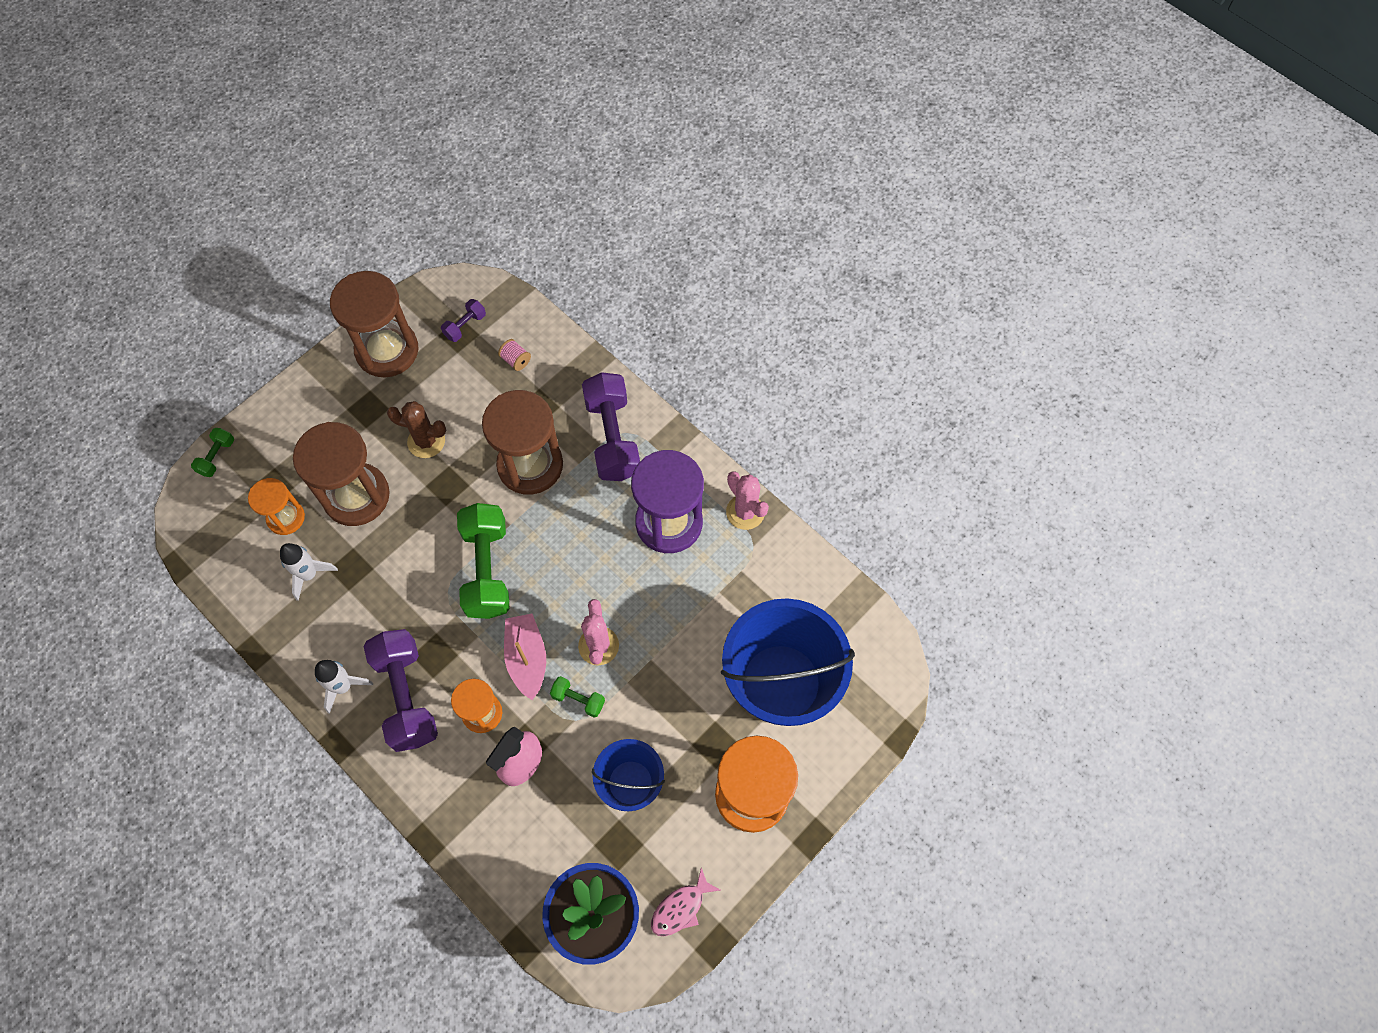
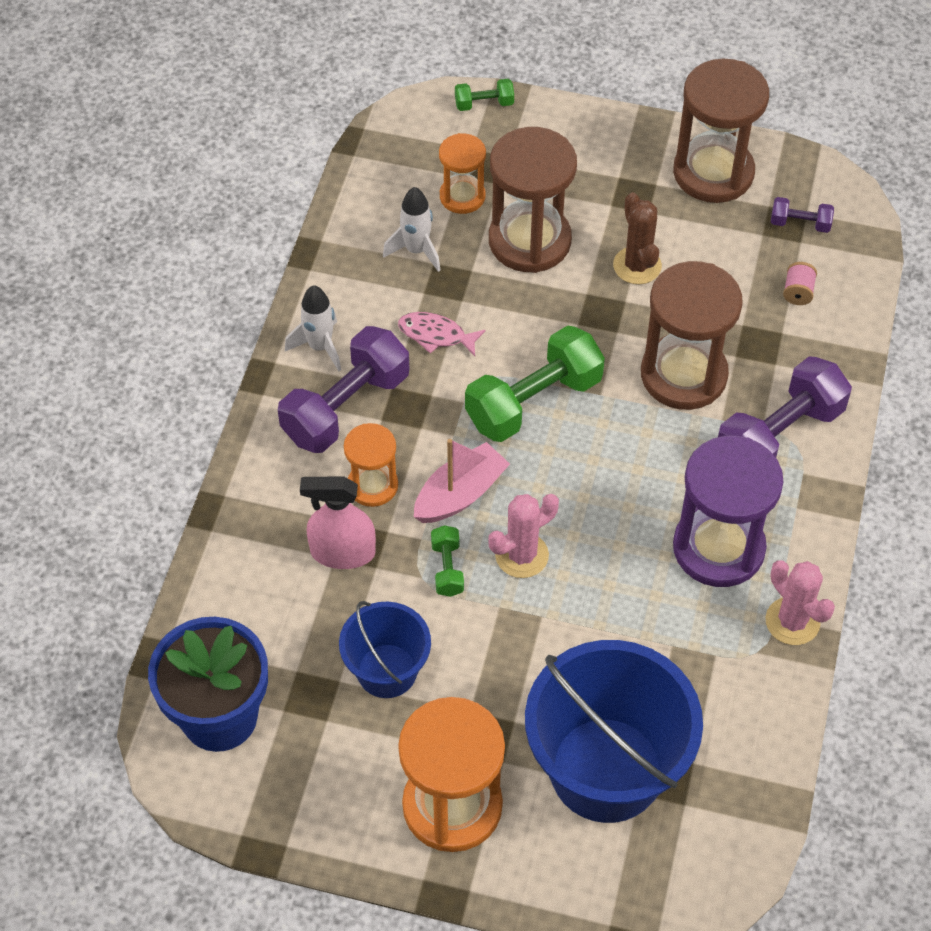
camera: 60 degrees right, 10 degrees down
(680, 908) = (279, 796): pink fish -> pink fish (436, 335)
(745, 512) = (792, 621): pink cactus -> pink cactus turned 60 degrees counterclockwise

